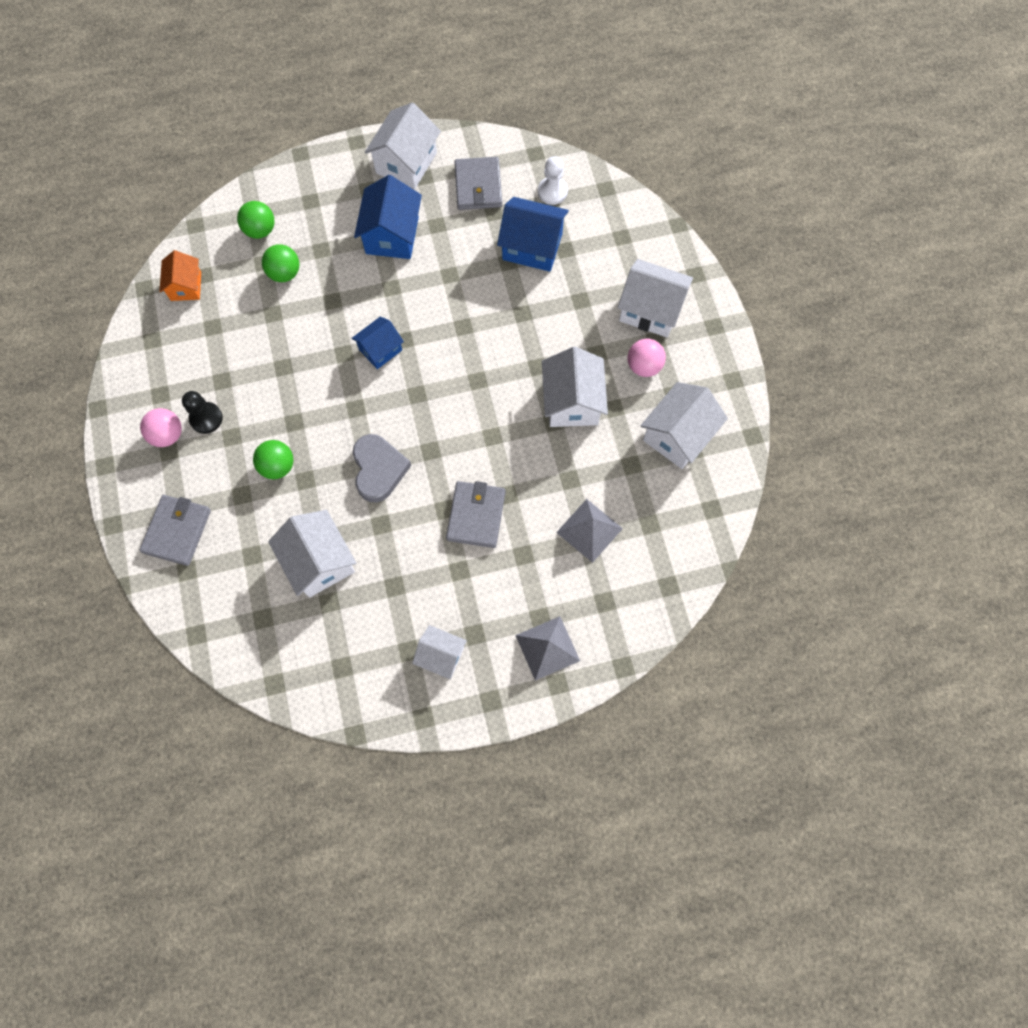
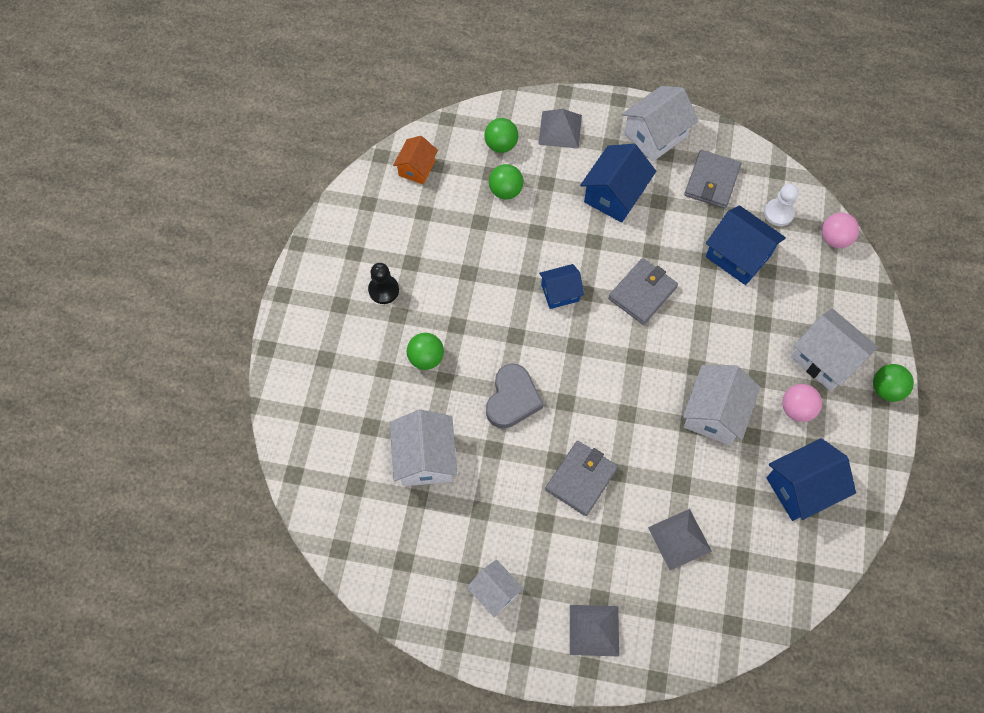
camera: 25 degrees right, 5 degrees down
(167, 435) = (345, 290): pink ball -> pink ball (834, 239)
(177, 531) = (317, 377): grey wallet -> grey wallet (642, 293)
(312, 192) = (560, 129): none -> grey pyramid
(678, 435) = (801, 487): white house -> blue house
(715, 314) = (886, 389): none -> green ball

